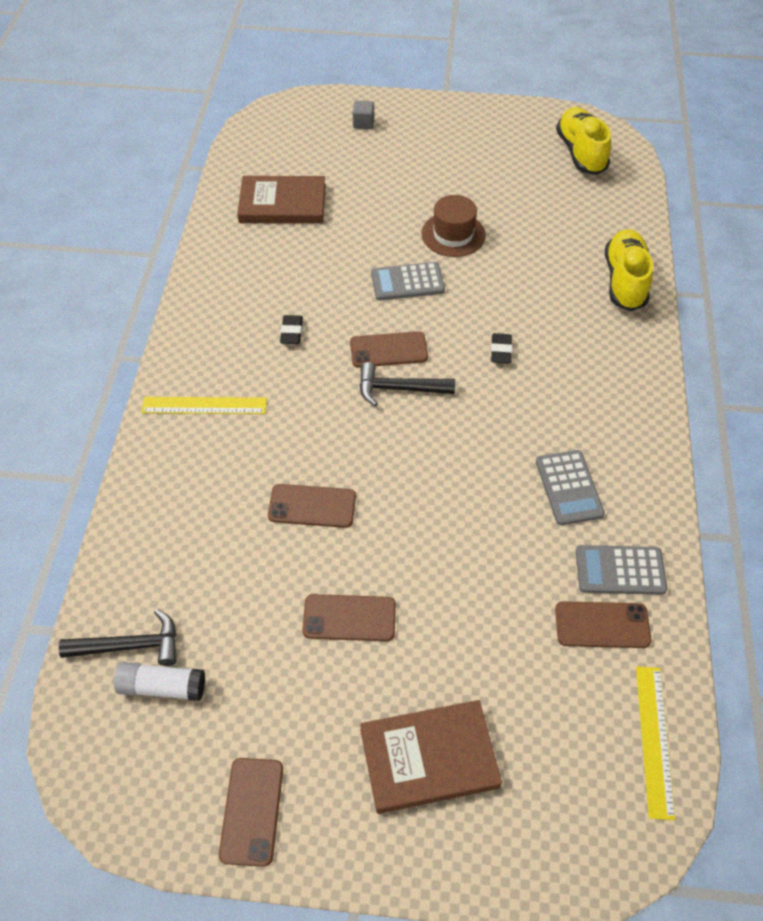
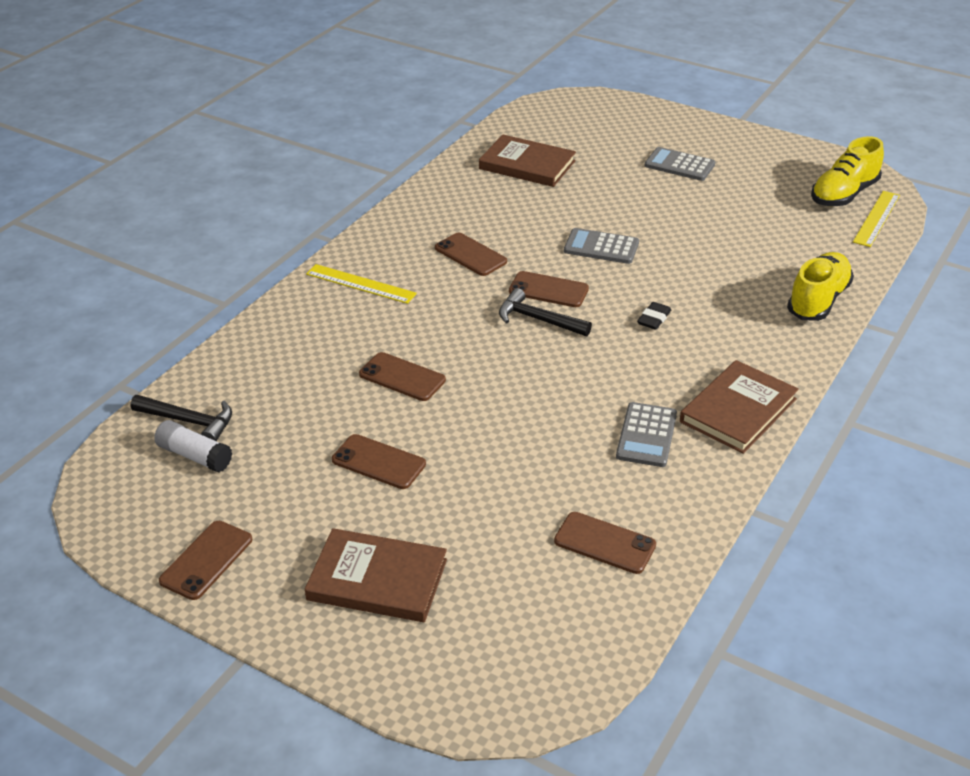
camera: 25 degrees right, 15 degrees down
(291, 332) = (470, 255): black eraser -> brown phone
(363, 123) = (643, 125): grey cube -> none
(453, 234) = (670, 224): brown hat -> none
(580, 153) = (844, 194): yellow shoe -> yellow shoe turned 150 degrees counterclockwise
(620, 570) = (652, 510): grey calculator -> grey calculator (679, 165)
(628, 429) = (738, 410): none -> brown book
(654, 740) = (592, 642): yellow ruler -> yellow ruler (876, 218)

